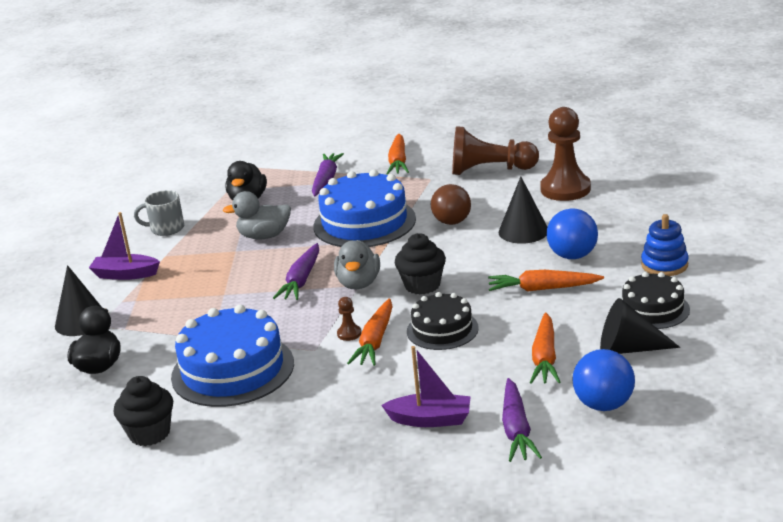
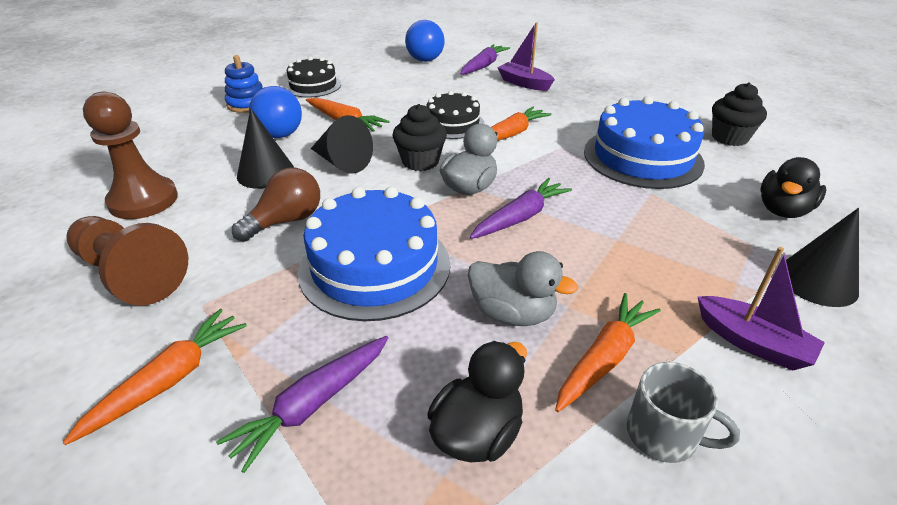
camera: 150 degrees left, 10 degrees up
(349, 334) = (524, 147): brown pawn -> none
(545, 358) = (417, 86): orange carrot -> orange carrot (604, 358)
(628, 349) = (367, 74): black cone -> black cone (342, 162)

